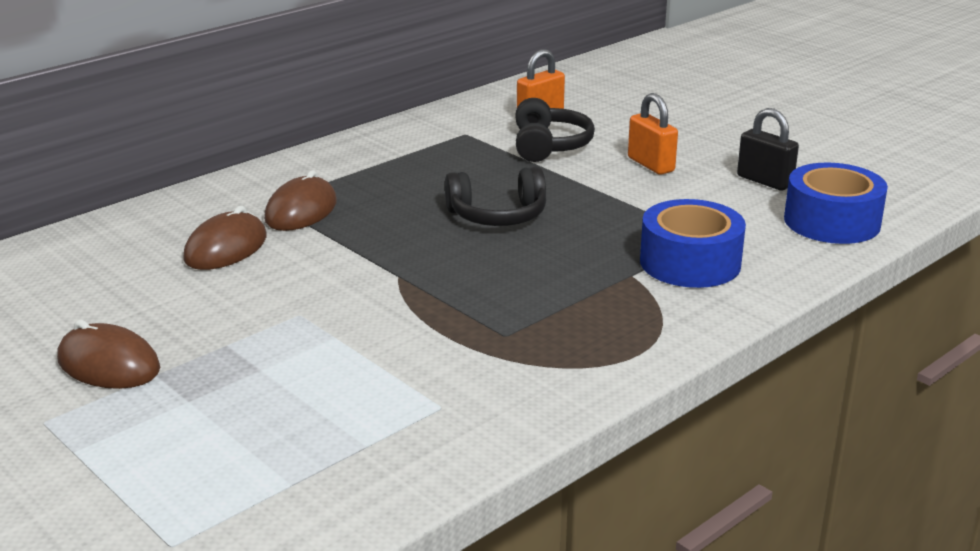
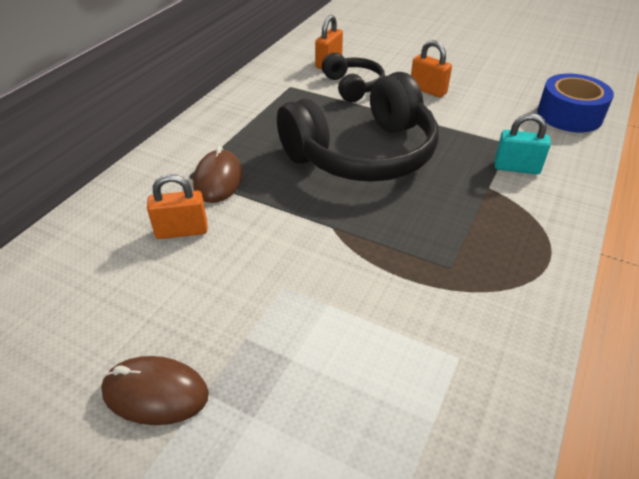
camera: 20 degrees left, 15 degrees up
(226, 248) = (182, 231): brown mouse -> orange padlock
(498, 215) = (363, 154): black headphones -> black headphones, size x1.96
(690, 263) = (516, 168): blue tape -> turquoise padlock
(764, 181) = (505, 90): black padlock -> none

